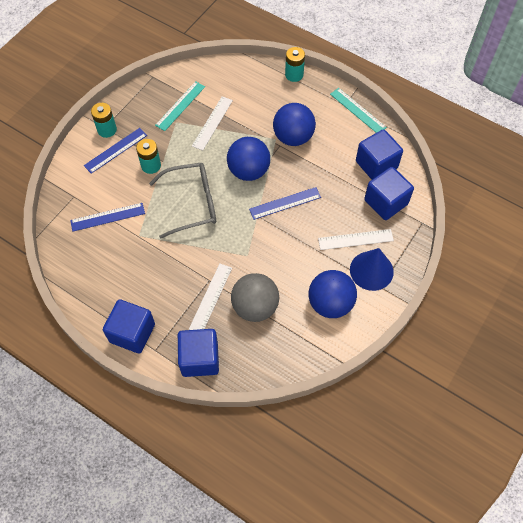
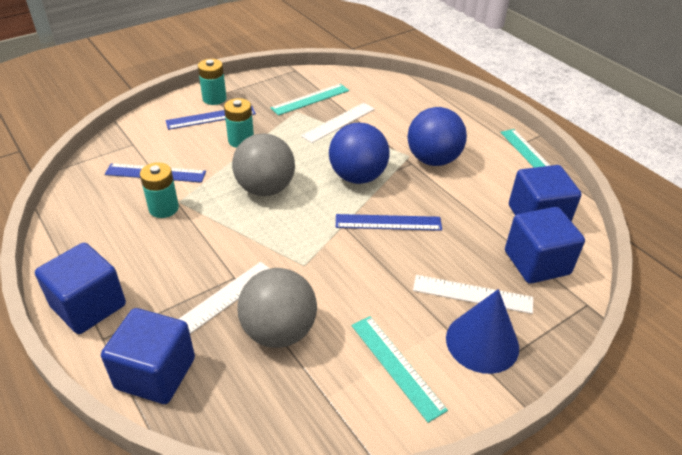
camera: 20 degrees right, 20 degrees down
(191, 203) = (265, 189): grey glasses -> grey ball
(294, 75) = (462, 105): turquoise battery -> turquoise battery (163, 208)
(330, 303) = (396, 366): blue ball -> turquoise ruler

